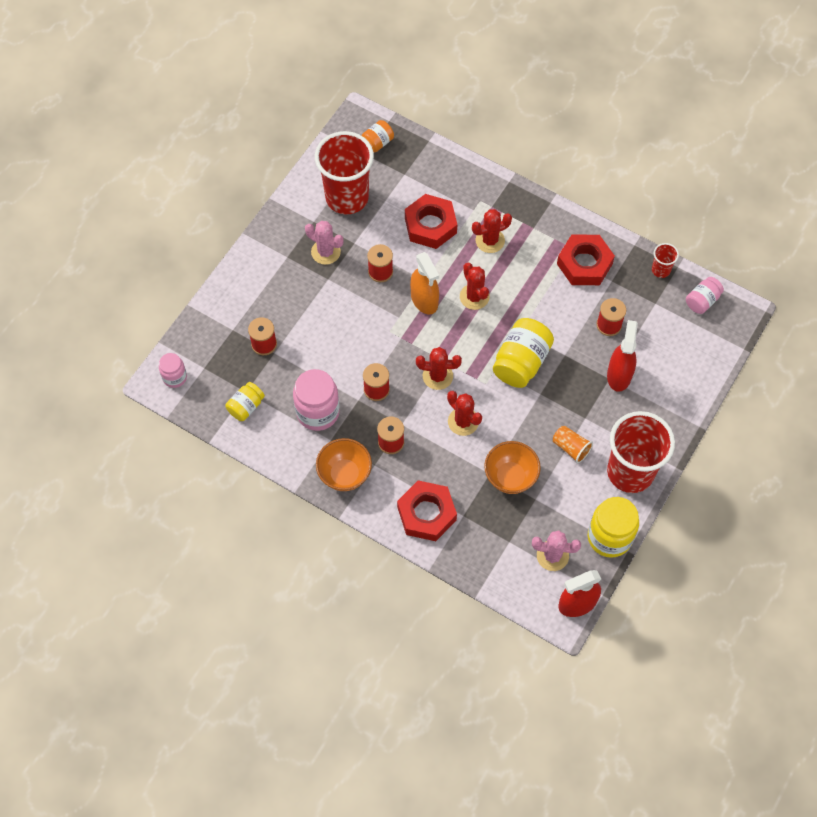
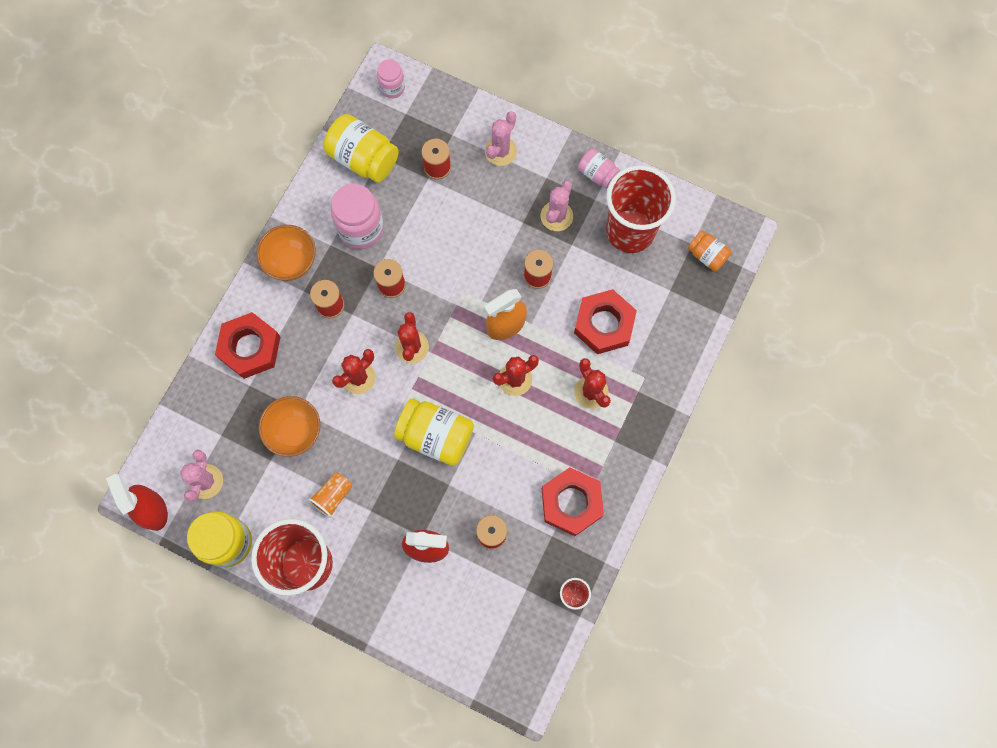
camera: 85 degrees right, 10 degrees up
(246, 406) = (363, 159): yellow jar -> yellow jar, size x1.75
(255, 291) = (500, 151): none -> pink cactus
(702, 301) = (534, 647): pink jar -> pink jar (597, 174)

